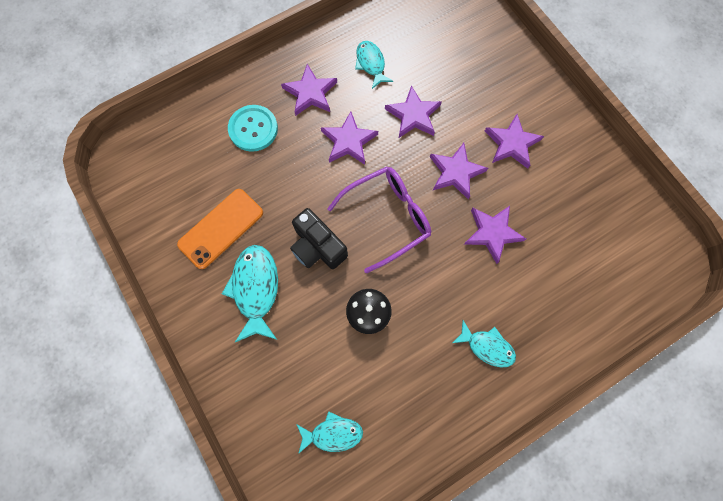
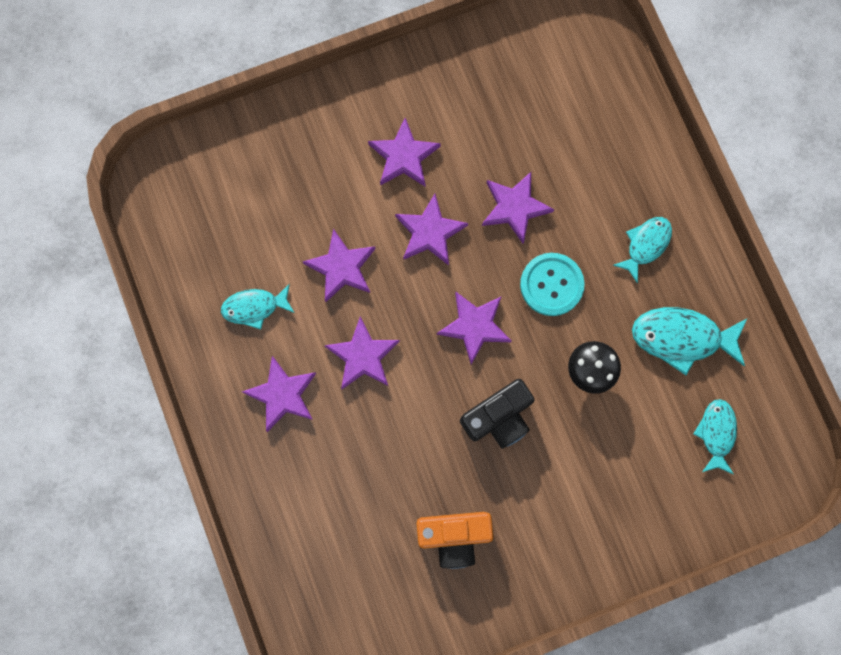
camera: 80 degrees left, 5 degrees up
(221, 228) = (454, 535): orange phone -> orange camera
(253, 129) = (322, 478): turquoise button -> turquoise button (551, 285)
(256, 289) = (539, 500): turquoise fish -> turquoise fish (681, 338)
(387, 218) = (475, 326): purple glasses -> purple star

